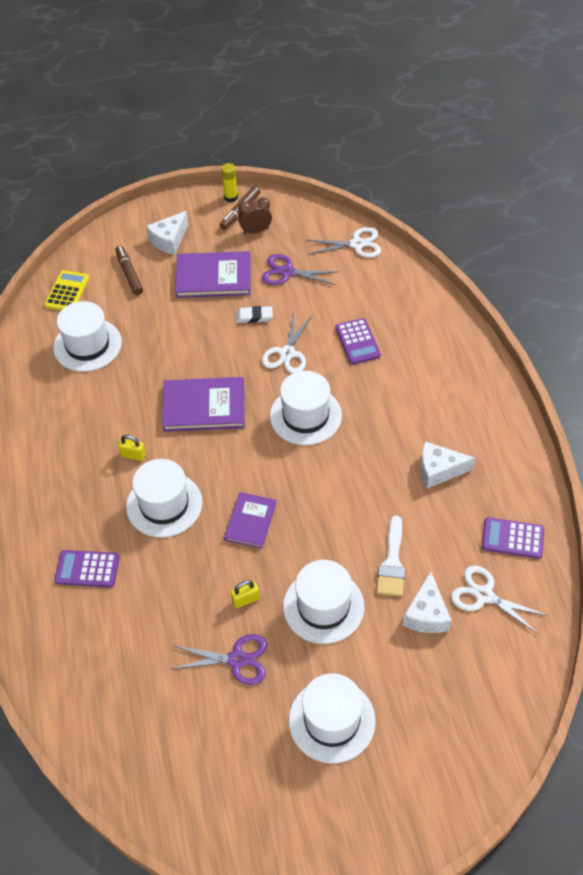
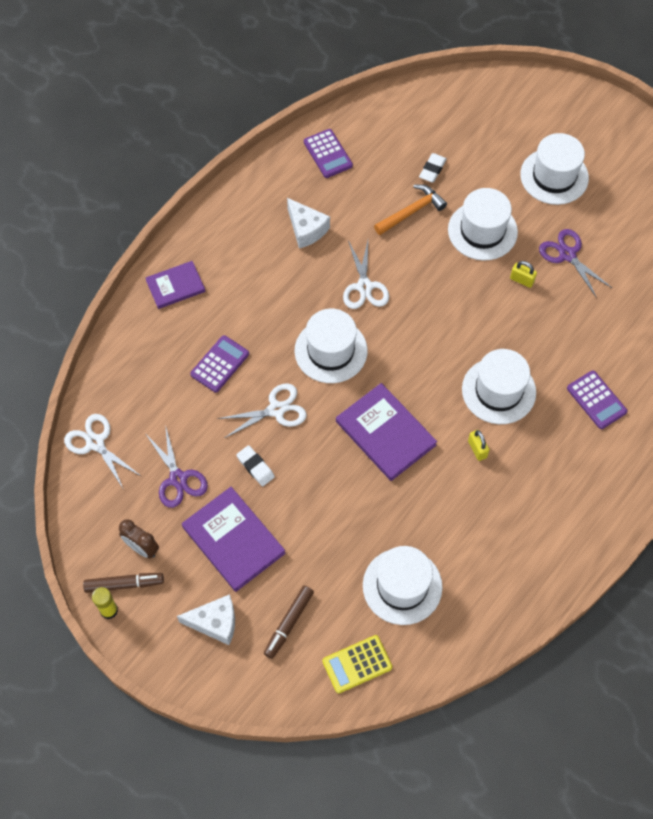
camera: 130 degrees left, 10 degrees up
(250, 521) = (459, 321): purple book -> purple book (175, 286)
(392, 563) = (411, 211): white brush -> orange hammer
(427, 614) = (432, 169): white cheese -> white eraser
(484, 595) = (388, 146): white scissors -> white scissors (364, 287)

